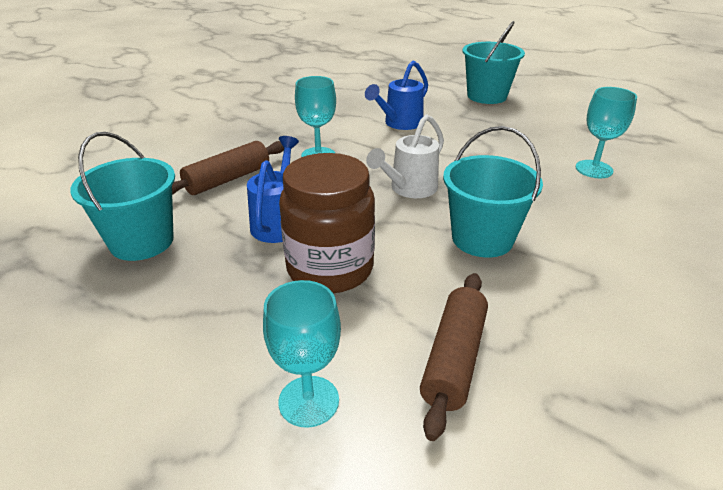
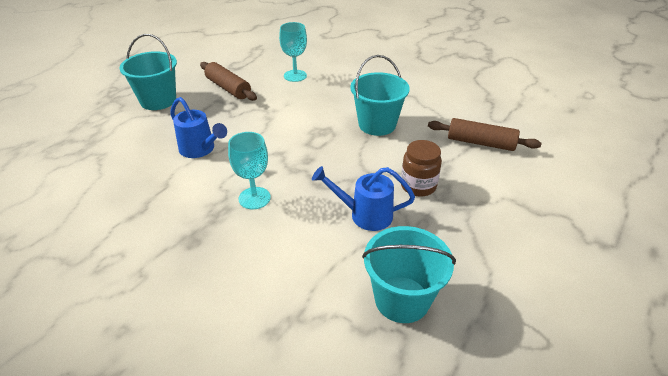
camera: 90 degrees left, 5 degrees up
(228, 179) = (294, 256): brown rolling pin -> brown rolling pin (228, 88)
(308, 401) = (527, 190): turquoise goblet -> none
(330, 269) = (418, 186): brown jar -> brown jar, size x0.62
(409, 189) = (317, 149): white watering can -> none

